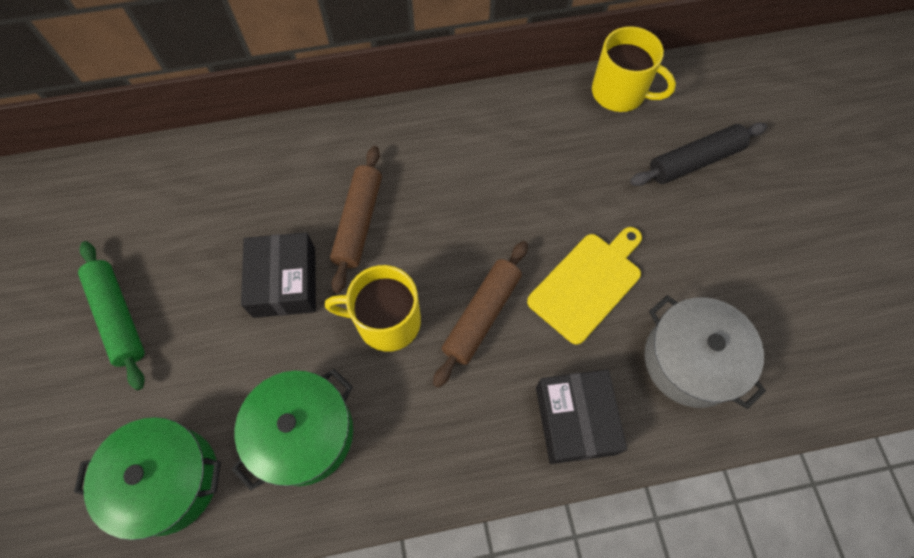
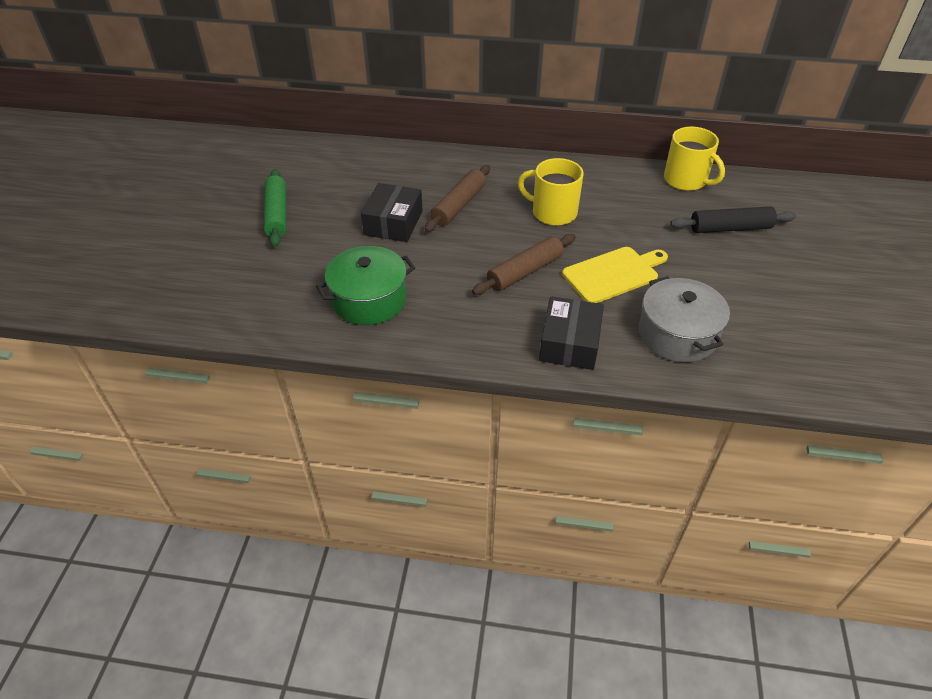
camera: 20 degrees right, 20 degrees down
(167, 480) = (268, 299): green pot -> none
(387, 321) = (454, 258): yellow mug -> yellow mug (553, 212)

